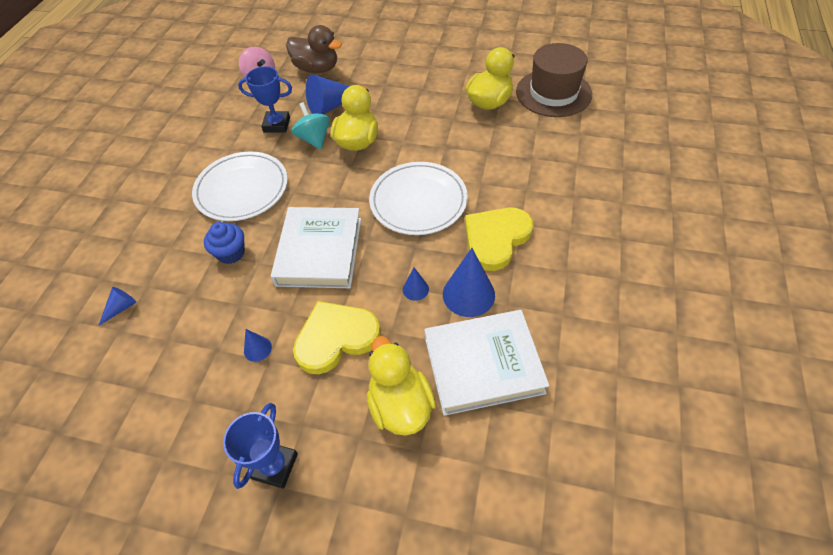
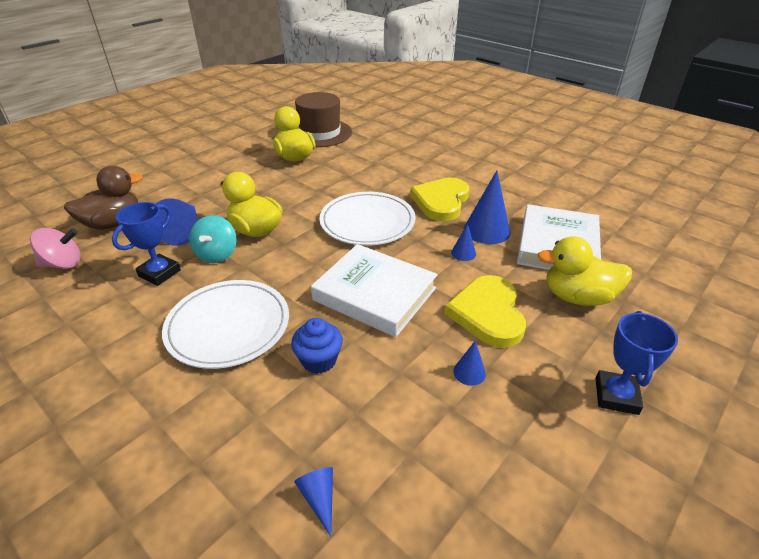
camera: 65 degrees left, 15 degrees down
(275, 466) = (616, 396): blue trophy -> blue trophy turned 60 degrees clockwise
(314, 139) = (217, 254): turquoise spinning top -> turquoise spinning top turned 90 degrees counterclockwise
(496, 238) = (441, 201): yellow heart -> yellow heart turned 45 degrees clockwise

